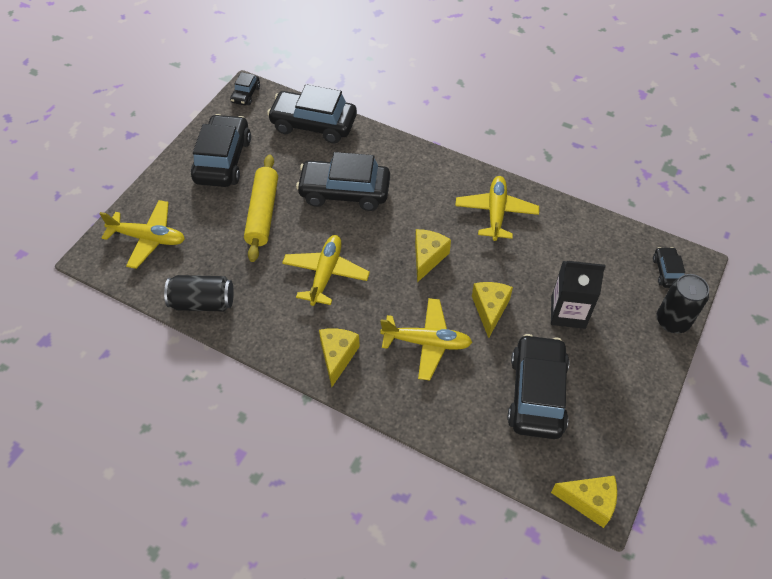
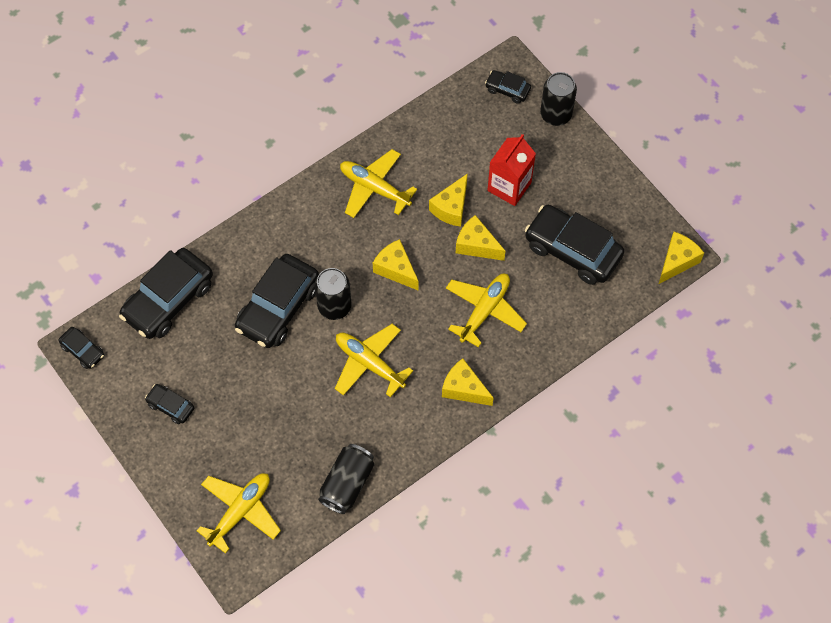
camera: 65 degrees left, 10 degrees up
(223, 160) = (170, 406): black car -> black car, size x0.48
(262, 213) = (264, 392): yellow rolling pin -> none
(367, 228) = (334, 306): none -> black can
(515, 275) = (451, 208): none -> yellow cheese
(568, 312) = (509, 186): black carton -> red carton

